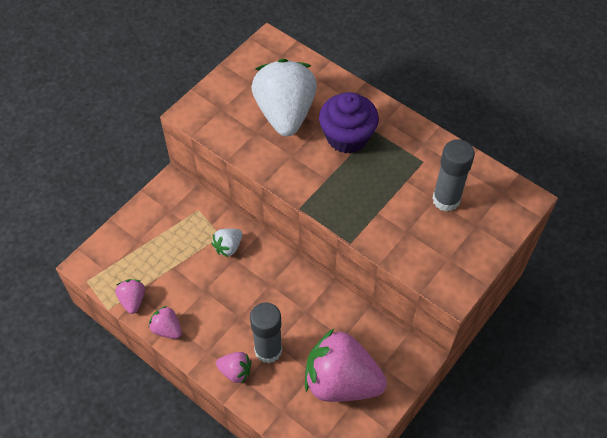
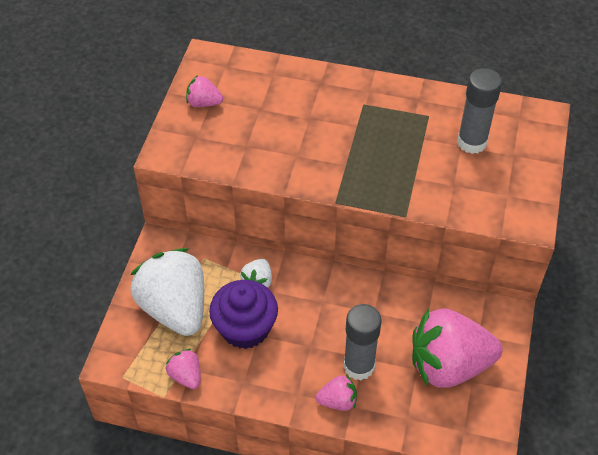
camera: 25 degrees left, 5 degrees down
(167, 329) = (241, 389): pink strawberry -> pink strawberry (204, 103)
(285, 113) = (265, 118): white strawberry -> white strawberry (175, 308)
(347, 137) = (341, 119): purple cupcake -> purple cupcake (245, 328)

